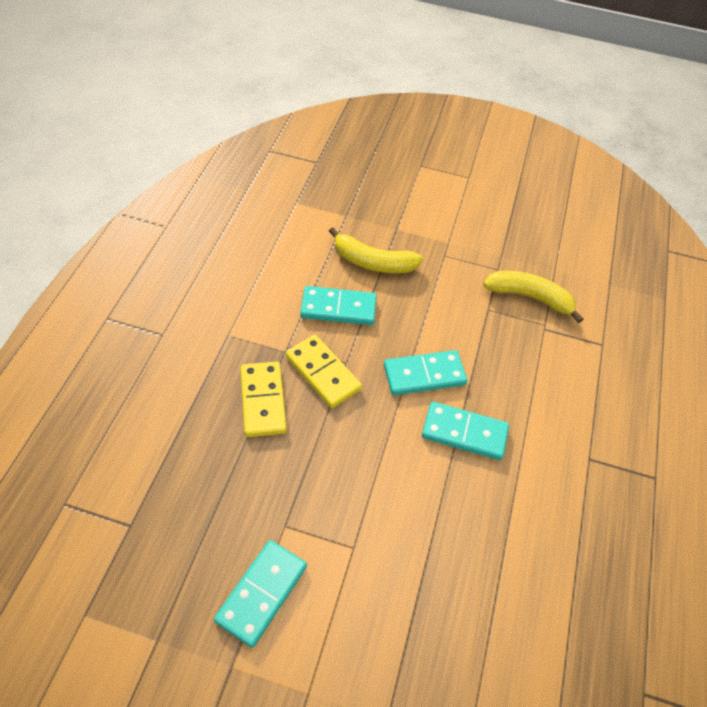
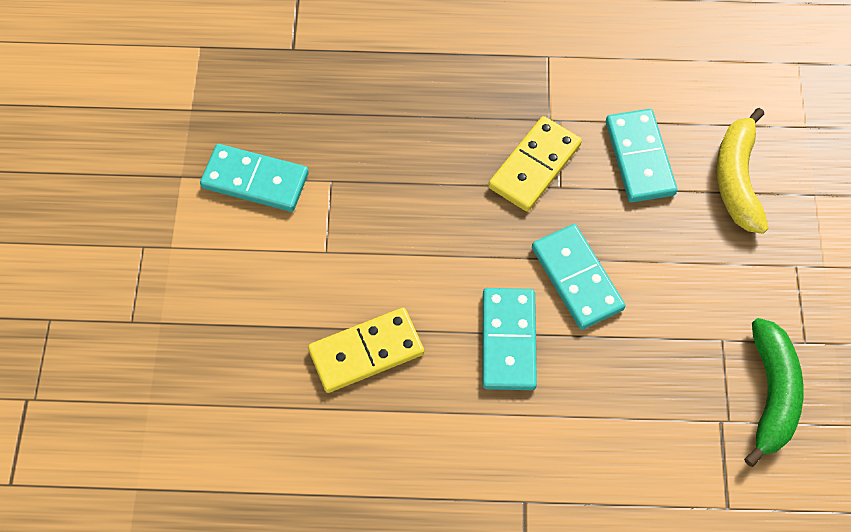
camera: 80 degrees right, 10 degrees up
(263, 401) = (473, 116): yellow domino -> yellow domino (366, 351)
(530, 297) = (771, 394): yellow banana -> green banana

